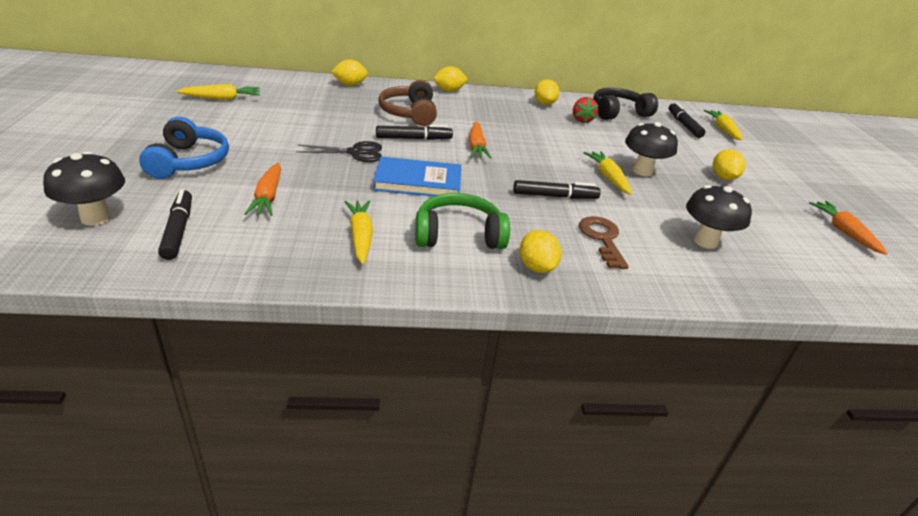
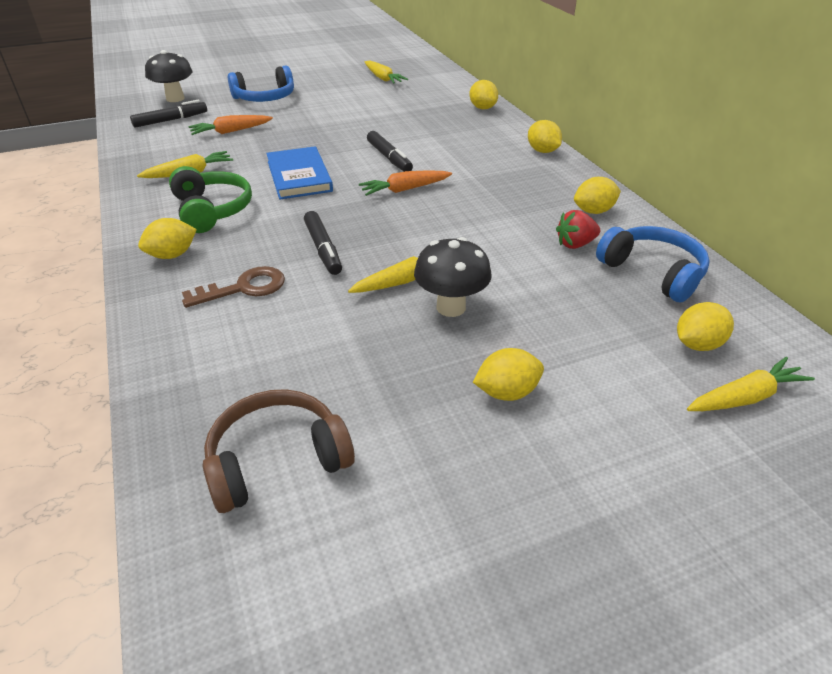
camera: 75 degrees right, 5 degrees up
(355, 152) = (332, 141): black scissors -> none
(410, 113) = (449, 145): brown headphones -> brown headphones (277, 461)
(618, 113) = (652, 273): black headphones -> blue headphones
(684, 125) = (697, 344): black marker -> yellow lemon
(705, 241) = (278, 369): black mushroom -> none
(844, 232) = (406, 556): orange carrot -> none

